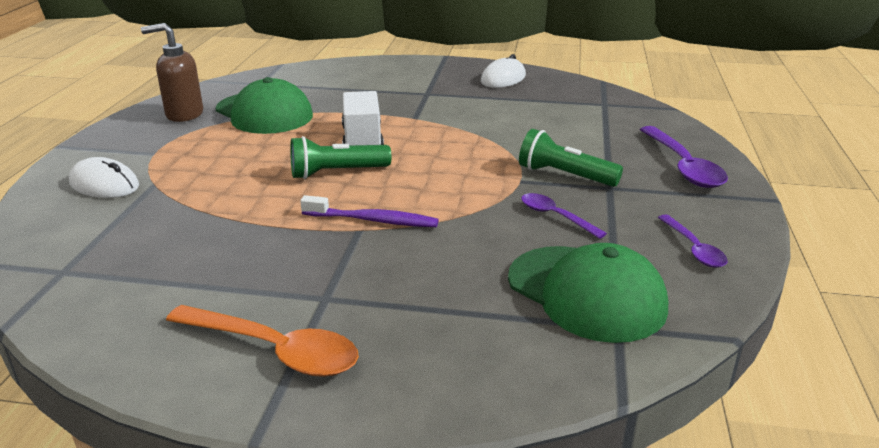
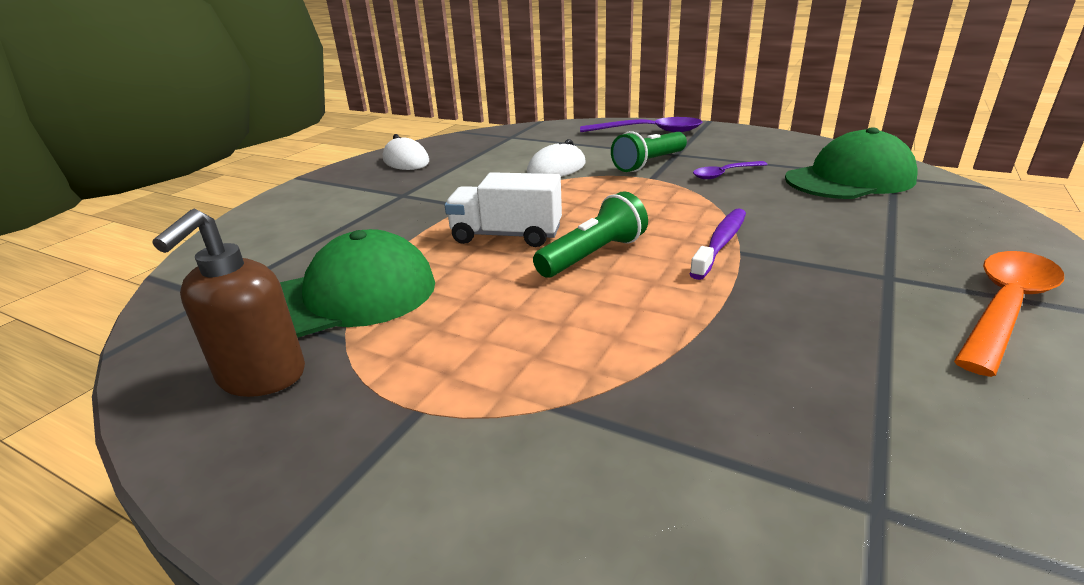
camera: 70 degrees left, 0 degrees up
(104, 184) = (528, 473): white mouse -> white mouse (556, 168)
(336, 173) = (593, 255): green flashlight -> green flashlight turned 135 degrees counterclockwise
(693, 248) = (779, 145): purple spoon -> none

